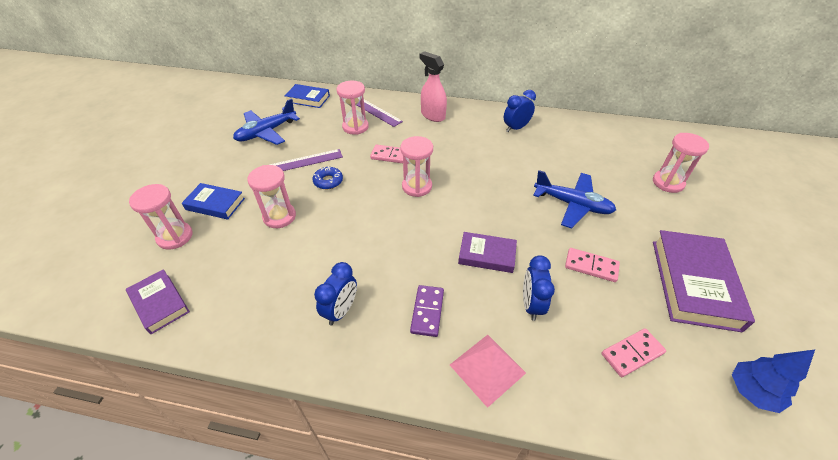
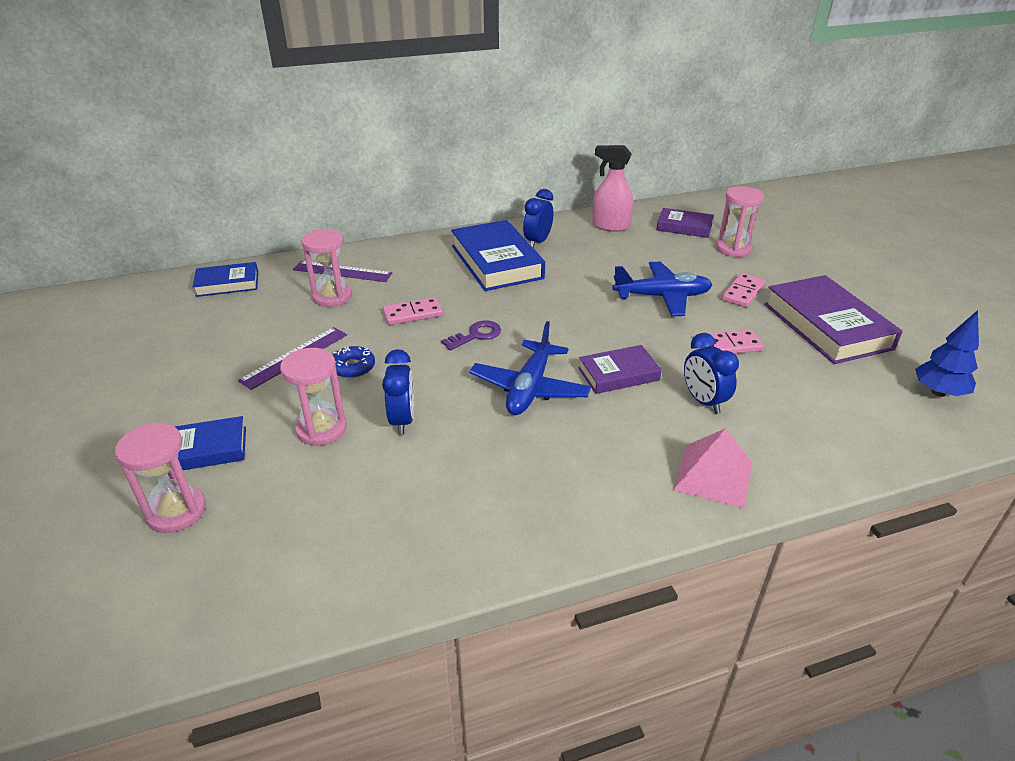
camera: 30 degrees left, 10 degrees down
(160, 303) = (236, 596): purple book -> purple book (684, 227)
(266, 132) = (200, 341): blue plane -> blue plane (530, 388)
(341, 310) = (504, 493): blue clock -> blue clock (402, 420)
(417, 186) = (476, 335): pink hourglass -> purple key
(427, 311) = (604, 452): purple domino -> none
(432, 115) = (425, 256): pink spray bottle -> pink spray bottle (610, 226)
(475, 135) = (496, 262): none -> blue book
(632, 353) = (827, 404): pink domino -> pink domino (743, 292)

